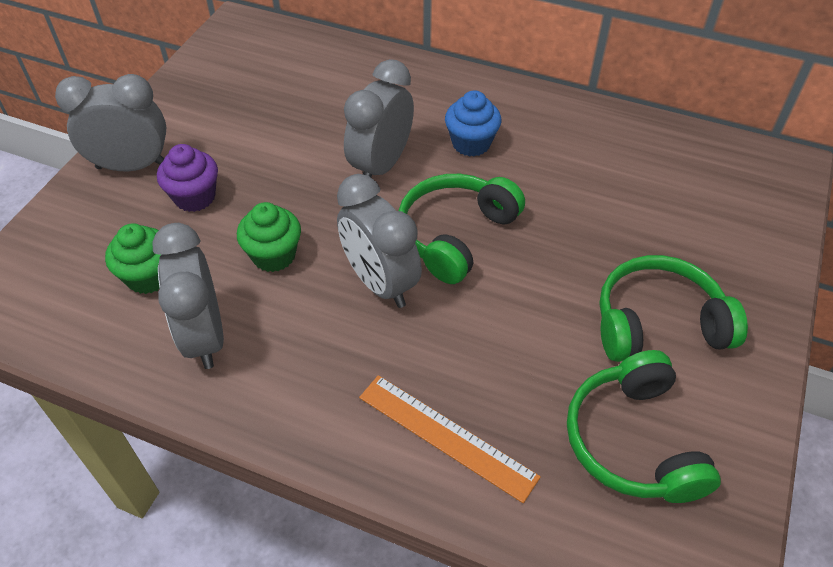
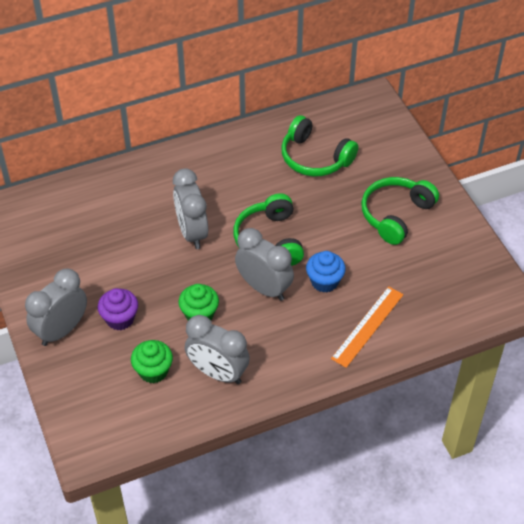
camera: 45 degrees left, 0 degrees up
(380, 283) = (264, 288): grey clock -> grey clock turned 150 degrees counterclockwise
(446, 436) = (367, 326): orange ruler -> orange ruler turned 45 degrees counterclockwise
(471, 143) = (221, 188): blue cupcake -> blue cupcake (324, 281)
(633, 441) = (435, 270): green headphones -> green headphones (315, 158)

